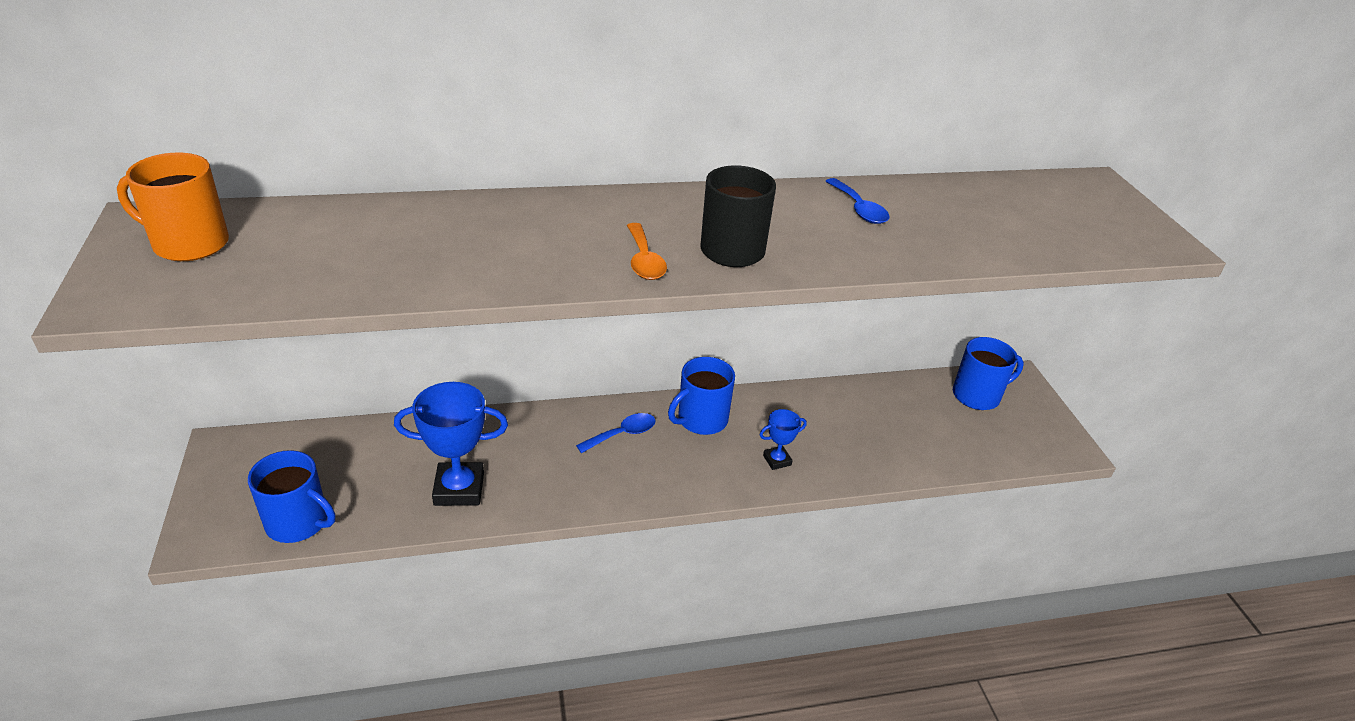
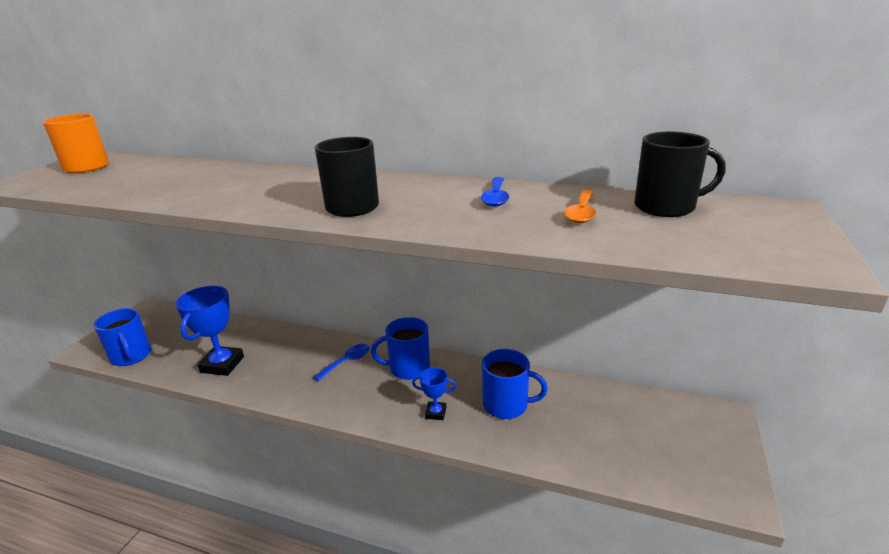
camera: 35 degrees right, 10 degrees down
(459, 489) = (222, 364): blue trophy -> blue trophy turned 75 degrees clockwise
(622, 434) = (347, 362): blue spoon -> blue spoon turned 45 degrees counterclockwise
(644, 261) = (284, 204): orange spoon -> orange spoon (581, 213)
(977, 395) = (666, 418): blue mug -> blue mug (506, 405)
(1015, 196) = (666, 207): none -> black mug

